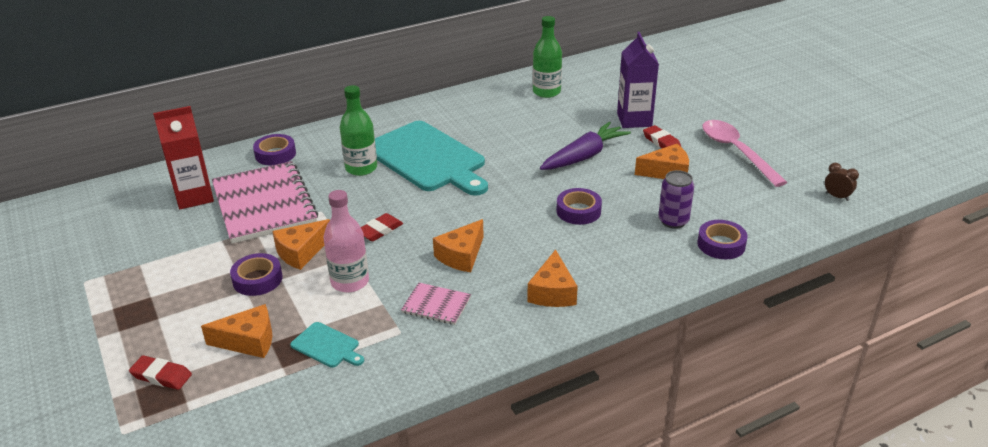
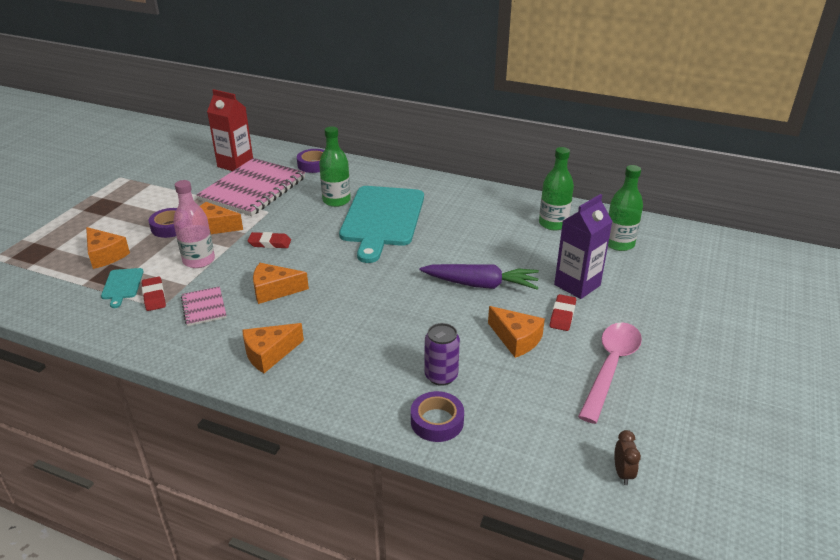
camera: 50 degrees right, 0 degrees up
(161, 376) = (51, 244): red eraser -> red eraser (154, 296)
(578, 211) = (395, 317): purple tape -> none
(607, 81) = (619, 244): none -> green bottle

